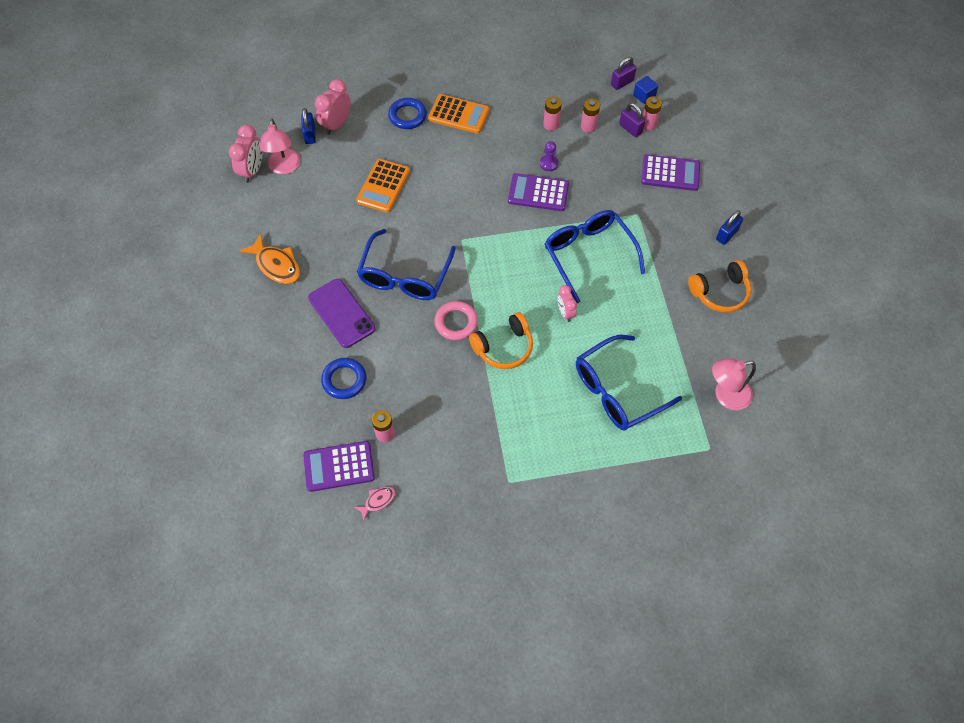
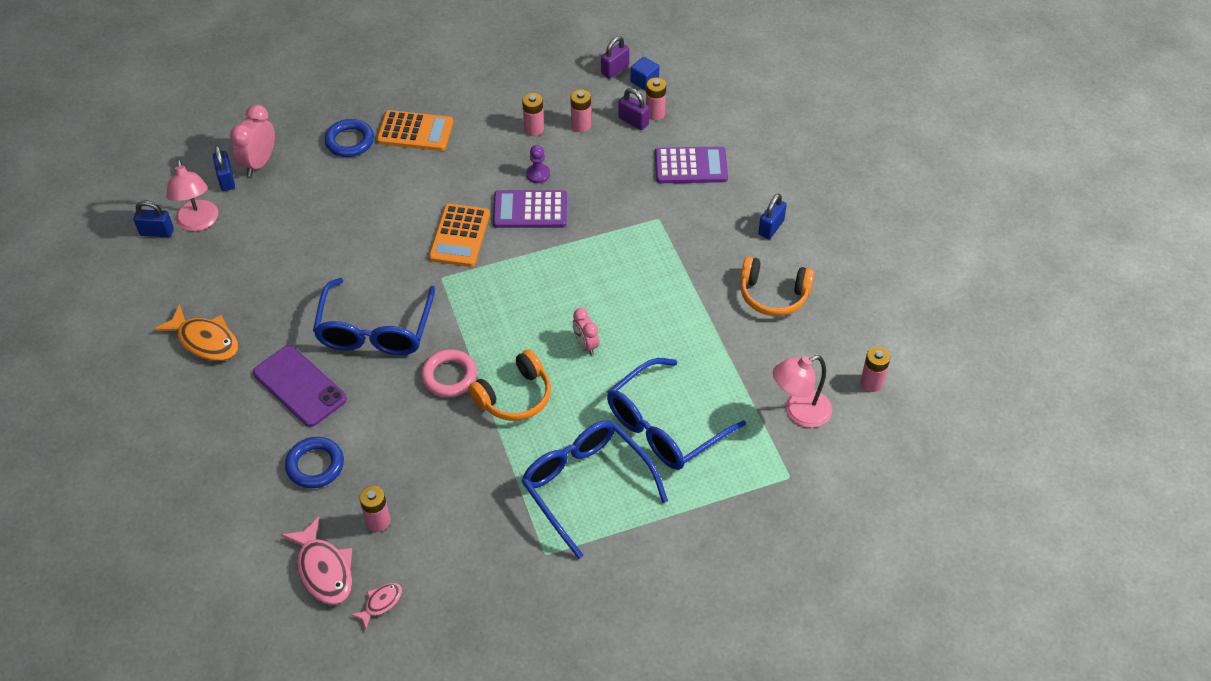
camera: 10 degrees left, 10 degrees down
(252, 171) = (157, 232): pink clock -> blue padlock
(339, 466) = (324, 570): purple calculator -> pink fish
(383, 186) = (331, 228): orange calculator -> orange calculator (459, 236)
(589, 255) = (605, 274): blue glasses -> blue glasses (586, 487)
(720, 292) = (773, 295): orange headphones -> orange headphones turned 45 degrees clockwise
(787, 379) = (871, 383): none -> pink battery

